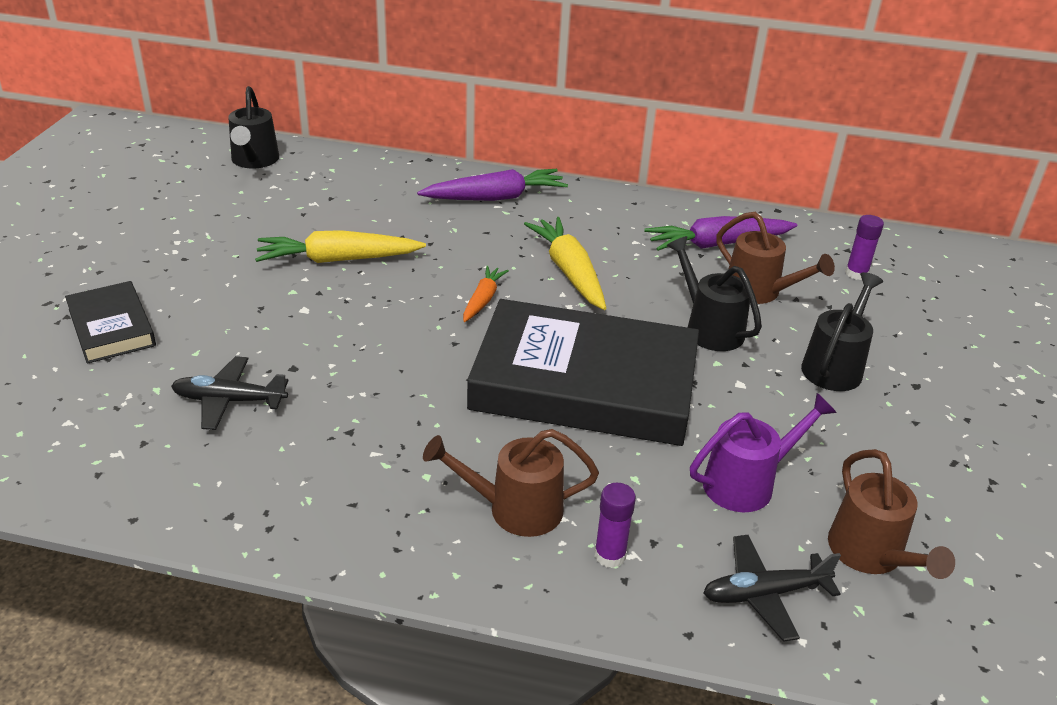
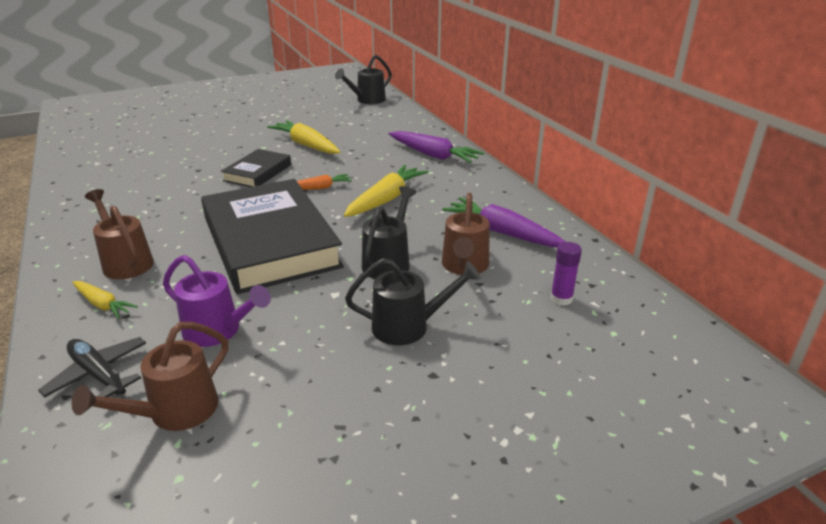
camera: 55 degrees right, 5 degrees down
(112, 327) = (188, 129): black book -> black book (258, 173)
(229, 401) = (156, 167): black plane -> none
(610, 555) = (103, 304): purple glue stick -> yellow carrot

